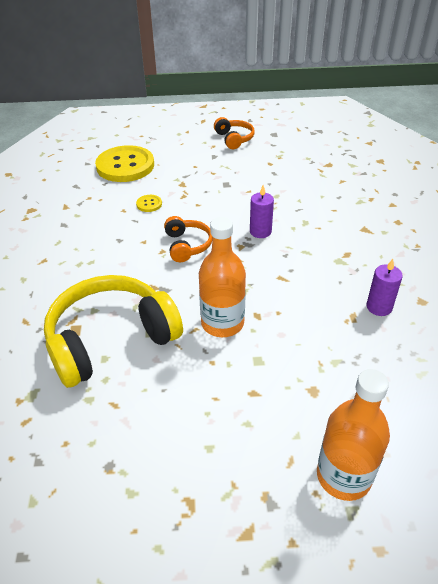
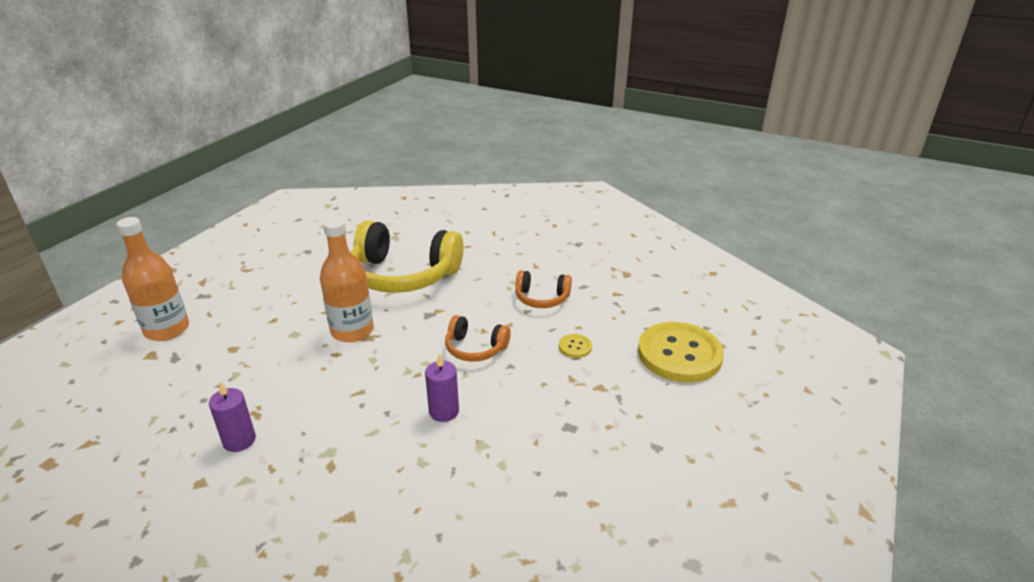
camera: 120 degrees right, 10 degrees down
(111, 340) = (404, 275): yellow headphones -> yellow headphones turned 105 degrees clockwise
(234, 139) = (701, 495): orange headphones -> orange headphones (541, 298)

